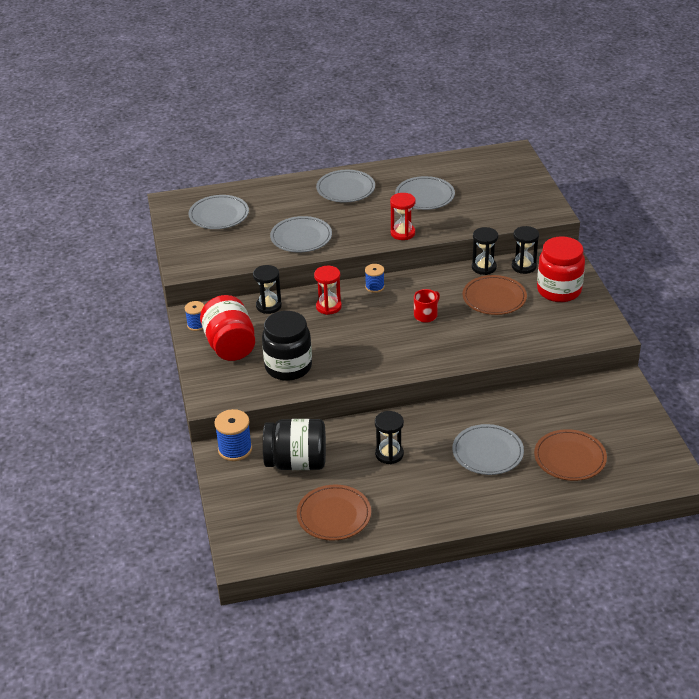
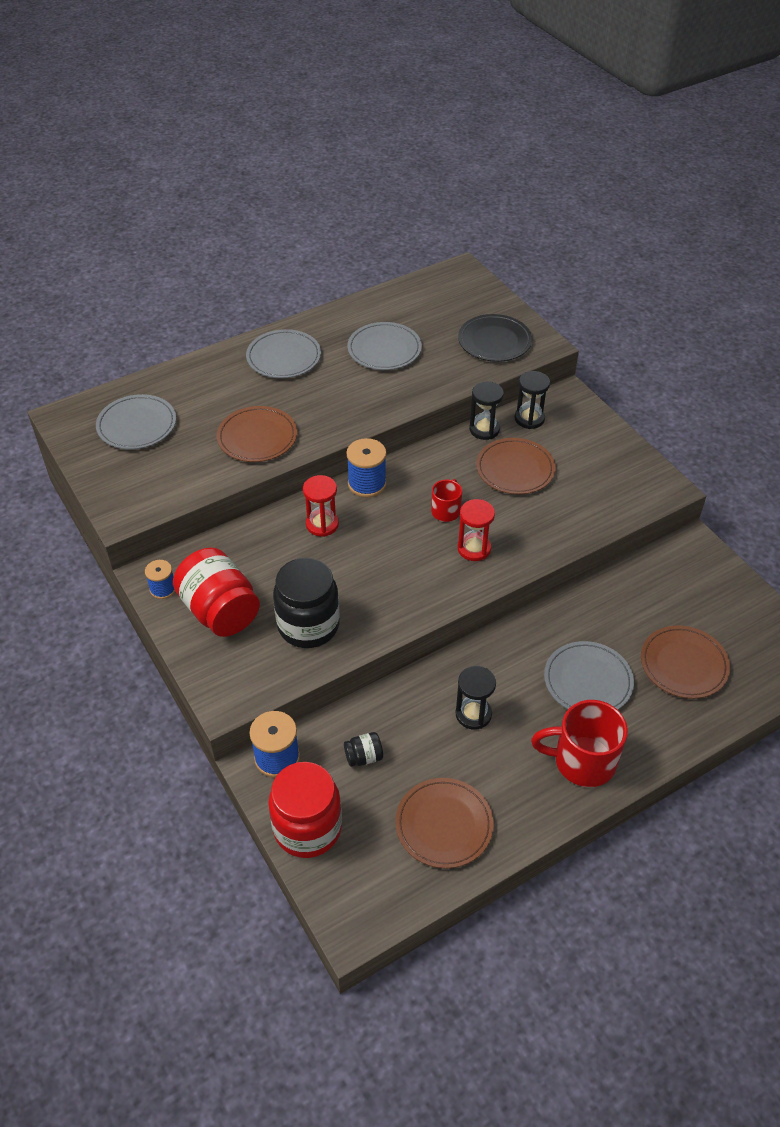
camera: 20 degrees left, 10 degrees up
(268, 306) = (246, 540): black hourglass -> none
(296, 462) = (364, 757): black jar -> black jar, size x0.44
(301, 237) = (257, 437): grey plate -> brown plate
(374, 287) = (367, 483): blue spool -> blue spool, size x1.59
(402, 233) = (381, 406): red hourglass -> red hourglass (474, 548)
(456, 500) = (582, 761): none -> red mug
(514, 204) = (494, 341): none -> black plate
(559, 290) = (583, 443): red jar -> red jar (307, 828)

